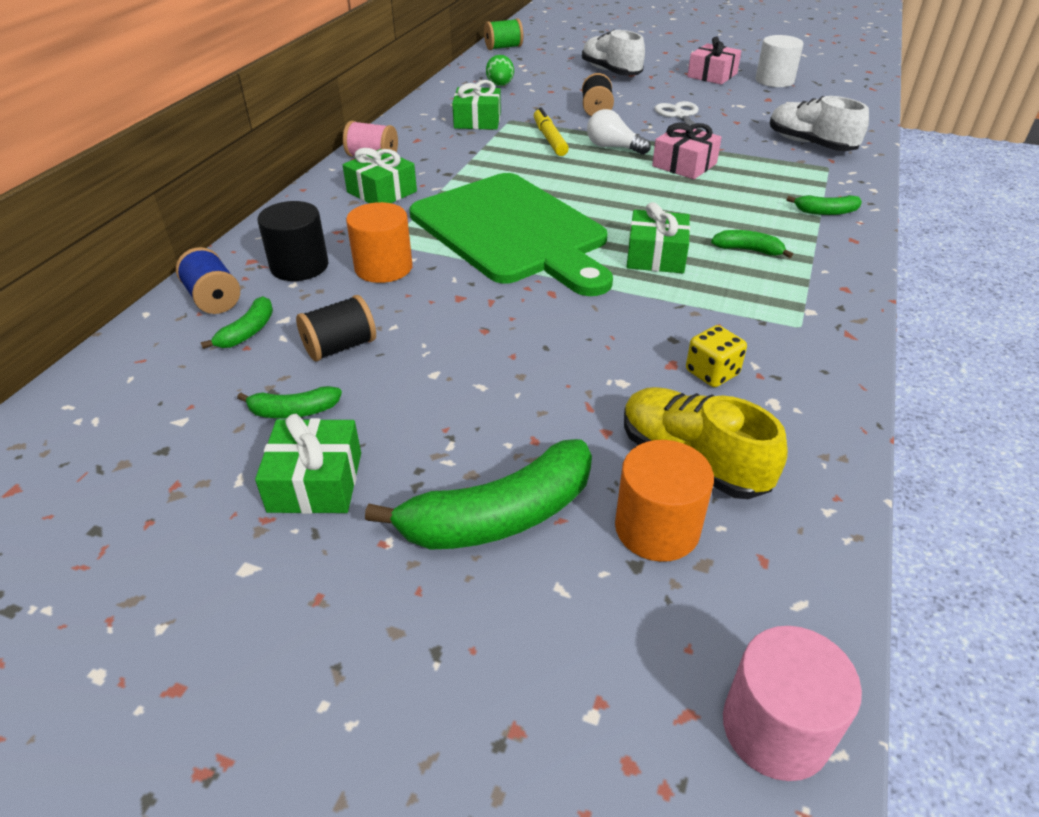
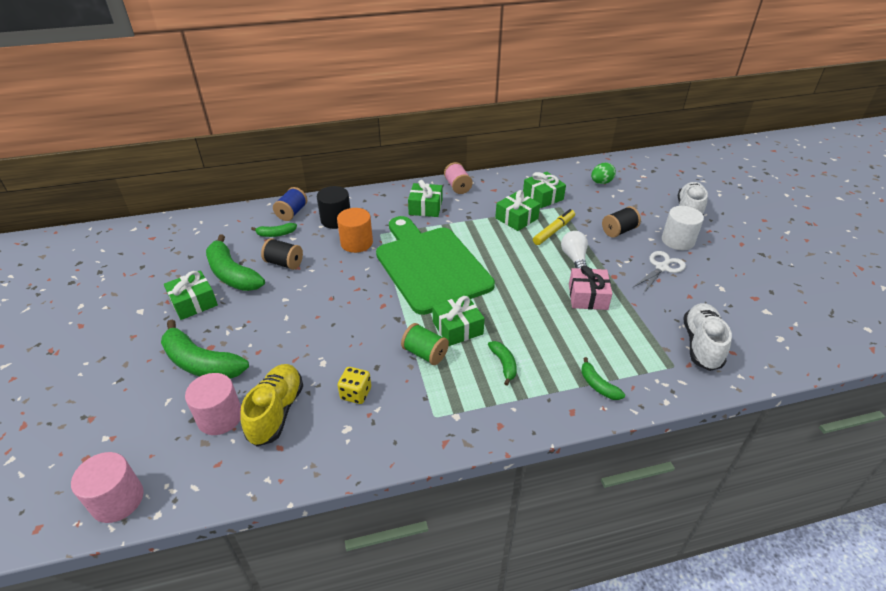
camera: 55 degrees right, 0 degrees up
(293, 411) = (232, 274): green banana -> green banana, size x2.01
(495, 148) = (516, 218): none -> green gift
(503, 47) = (659, 158): green spool -> green spool (425, 353)
(512, 231) = (430, 266): green cutting board -> green cutting board turned 135 degrees clockwise
(657, 528) = (220, 417): orange cylinder -> pink cylinder
(712, 75) = (756, 256): pink gift -> none
(774, 81) = (797, 289): white cylinder -> white cylinder (677, 241)

